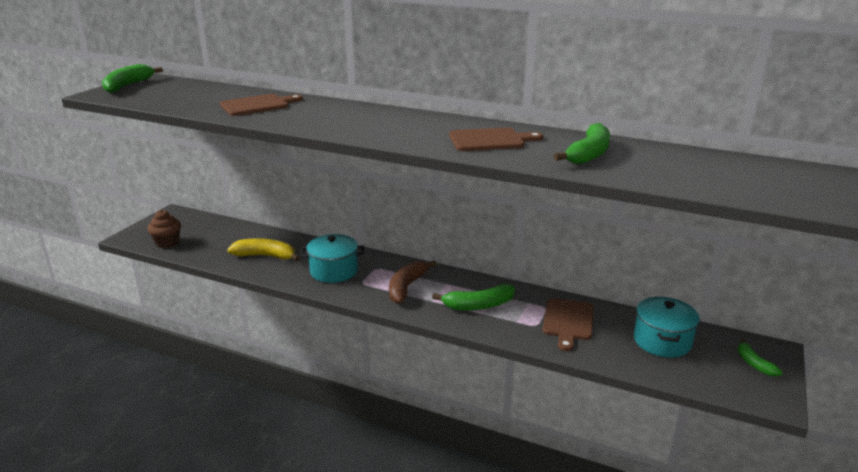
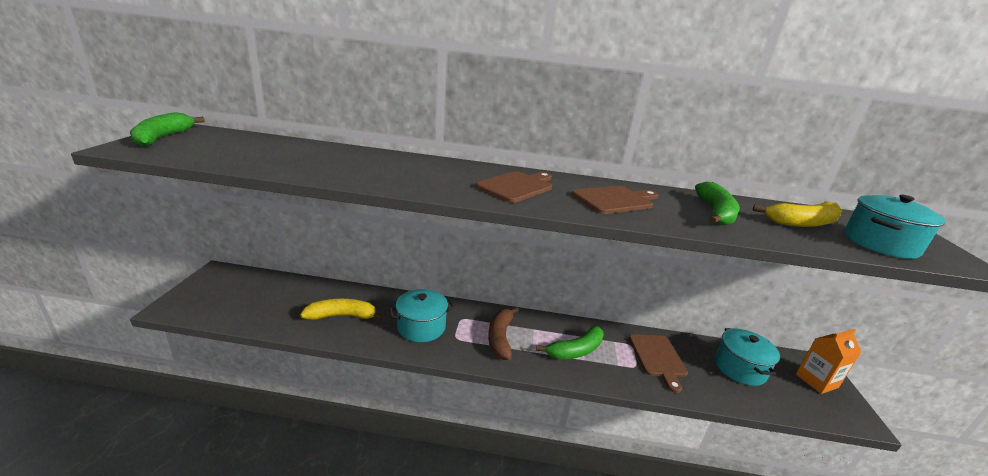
camera: 20 degrees left, 0 degrees up
(167, 243) = (221, 310): brown cupcake -> none
(258, 105) = (341, 162): brown cutting board -> brown cutting board (517, 186)
(684, 166) = (802, 223): none -> yellow banana
(751, 187) = (880, 244): none -> turquoise pot
(754, 364) = (816, 381): green banana -> orange carton

